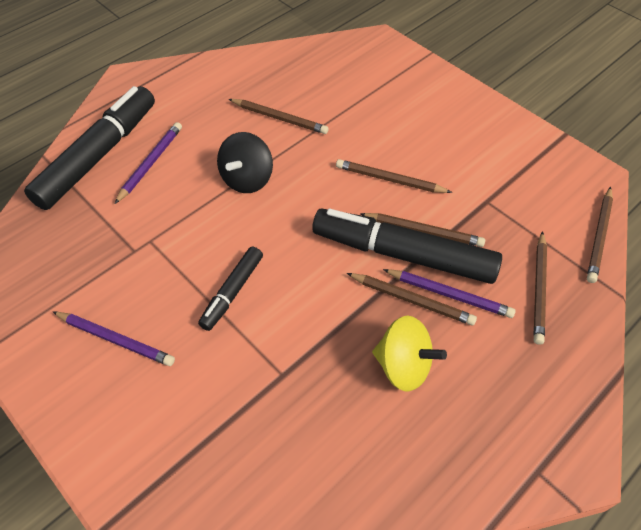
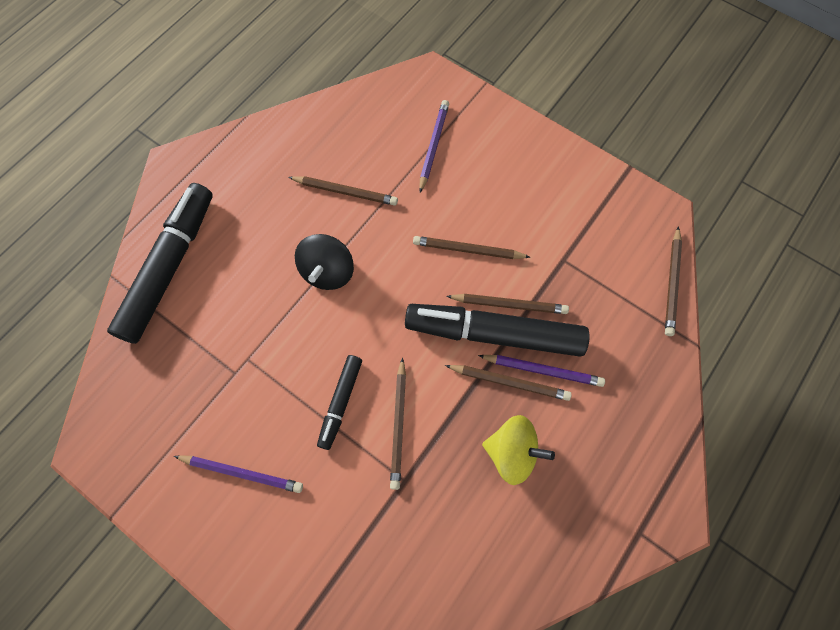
camera: 10 degrees left, 15 degrees up
(150, 163) = (226, 268): purple pencil -> purple pencil (433, 146)
(539, 289) = (623, 350): brown pencil -> brown pencil (399, 425)

